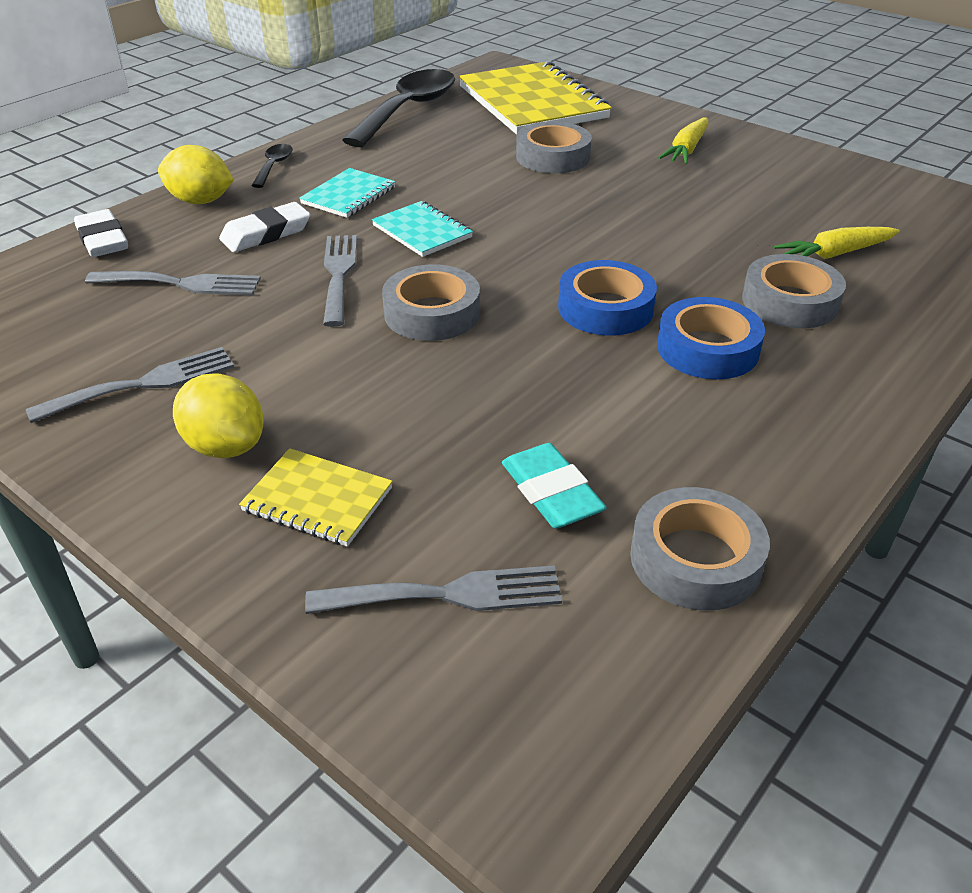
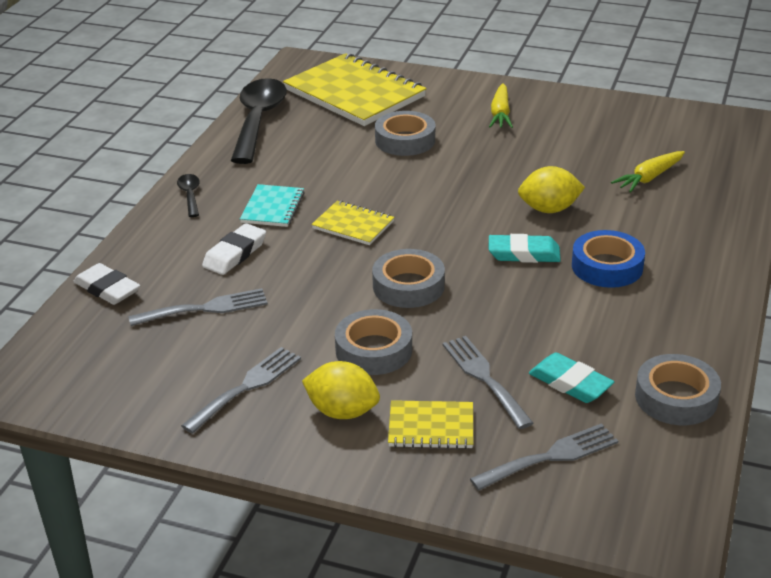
camera: 20 degrees left, 5 degrees down
(200, 201) = (157, 238): yellow lemon -> yellow lemon (549, 209)
(338, 274) = (318, 273): grey fork -> grey fork (484, 378)
(422, 231) = (353, 225): turquoise notebook -> yellow notebook
(605, 308) = (524, 254): blue tape -> turquoise eraser
(790, 301) = (639, 220): grey tape -> grey tape (374, 350)

